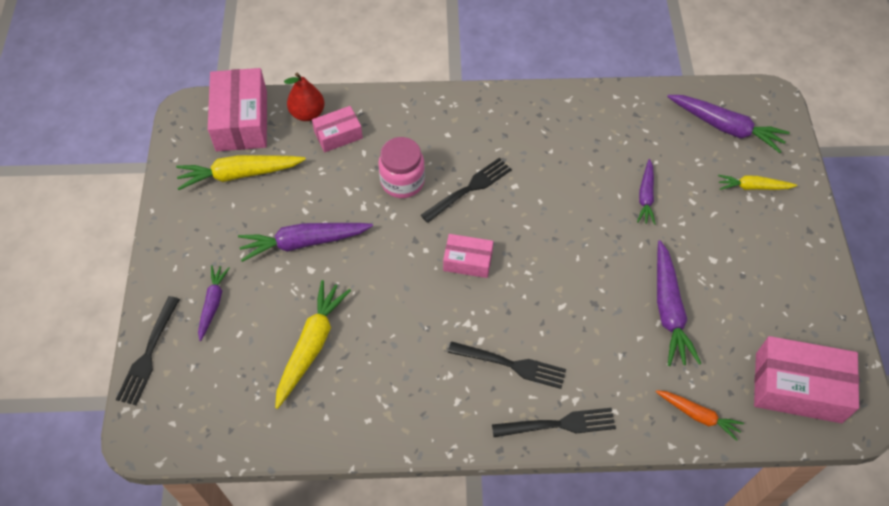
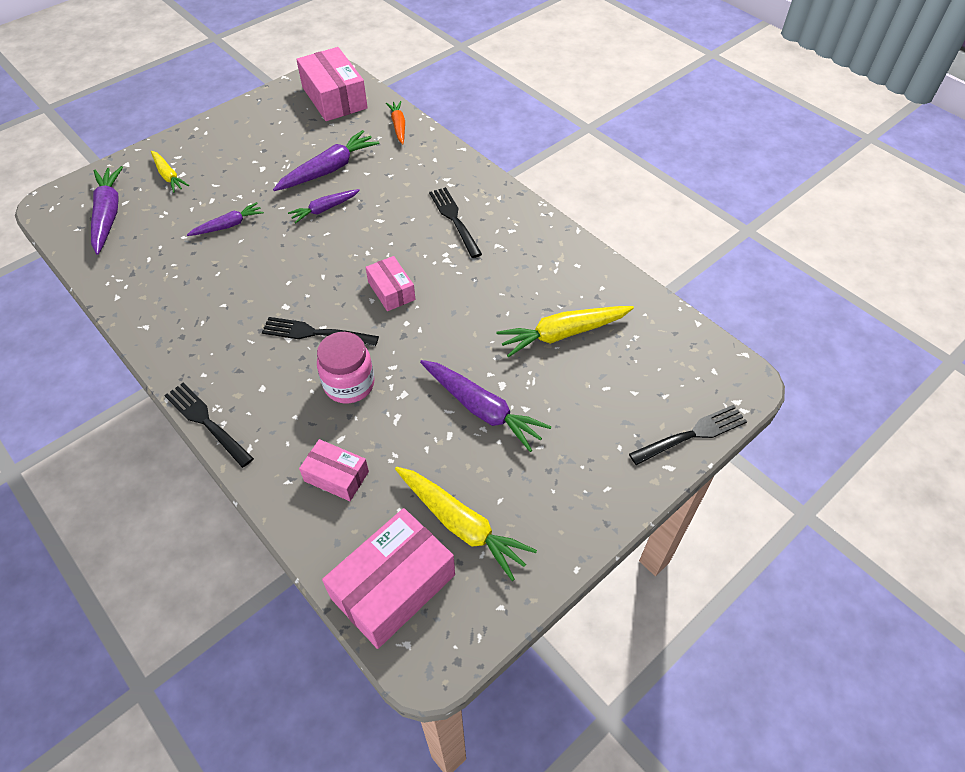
camera: 130 degrees left, 5 degrees down
(213, 304) = (604, 427): purple carrot -> purple carrot (324, 209)
(307, 113) = (330, 527): red pear -> none
(559, 424) = (472, 177): black fork -> black fork (206, 422)

